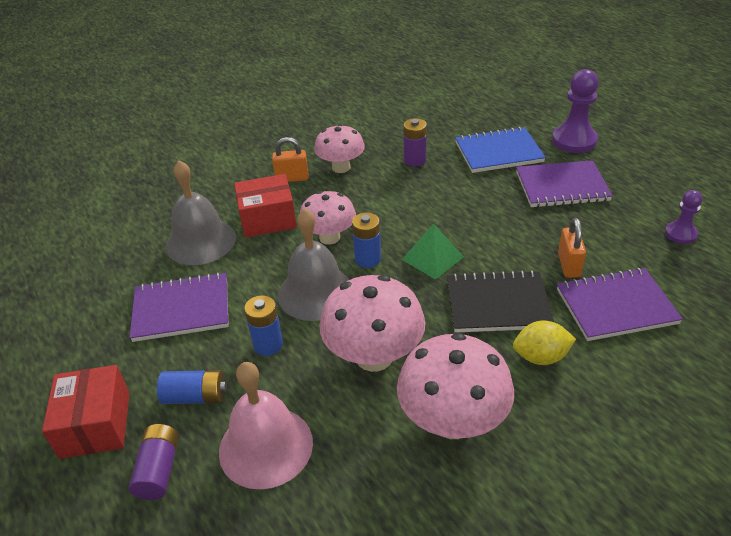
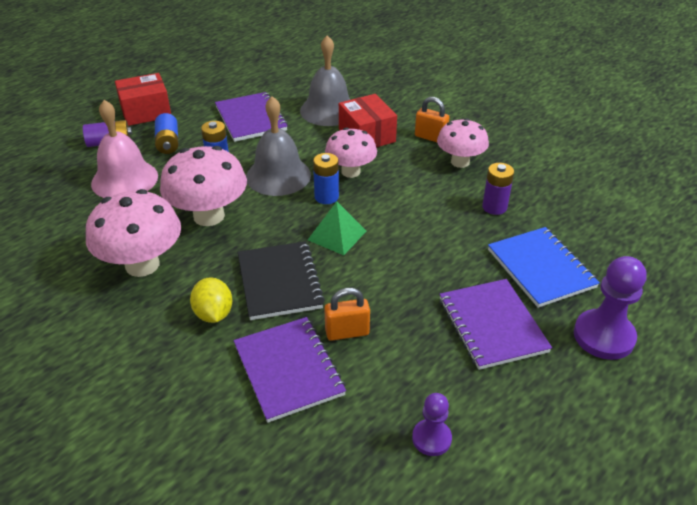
camera: 75 degrees right, 0 degrees up
(292, 178) = (430, 137): orange padlock -> orange padlock turned 45 degrees counterclockwise

